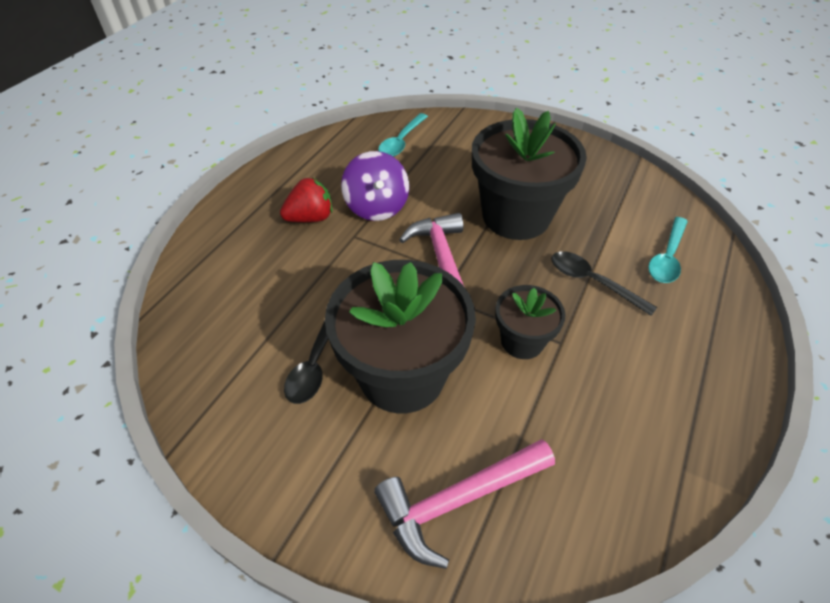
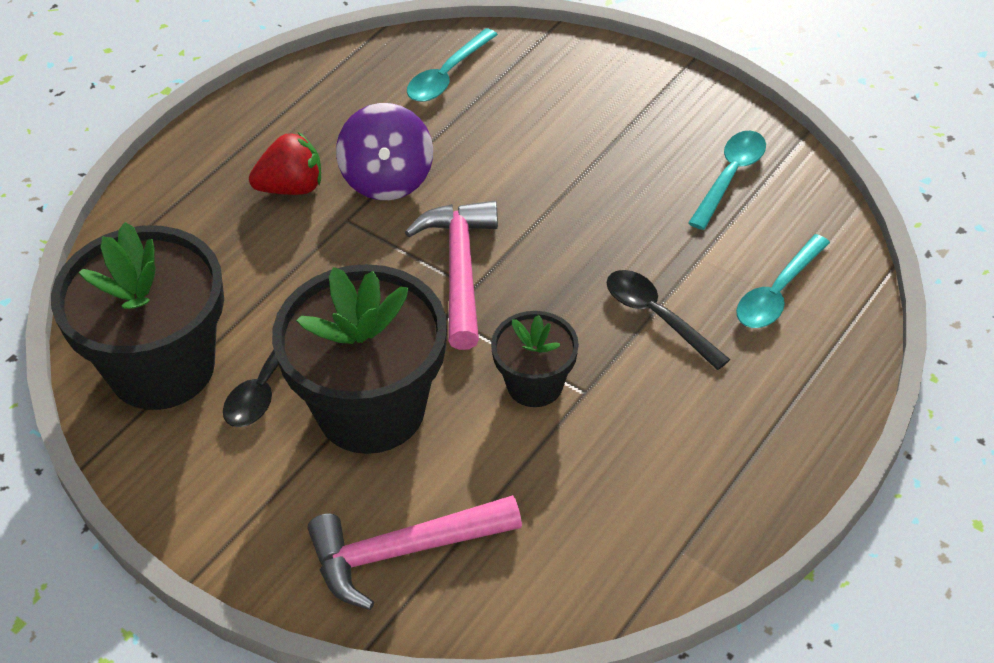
camera: 10 degrees right, 0 degrees up
(516, 216) = (583, 211): black flower pot -> black flower pot (162, 367)
(604, 186) = (730, 176): none -> turquoise spoon

